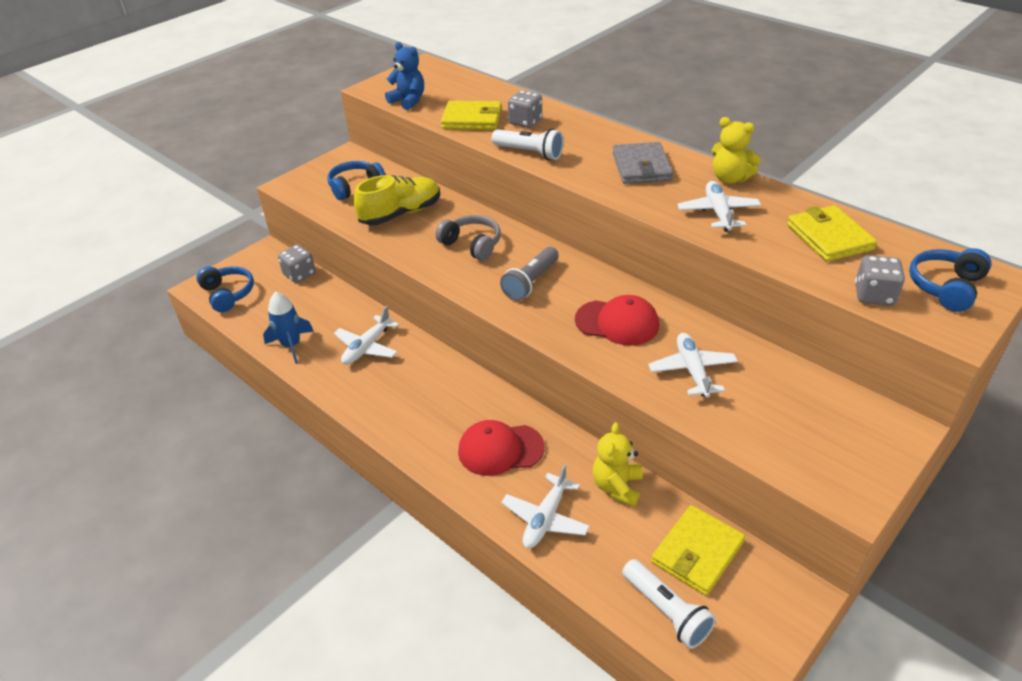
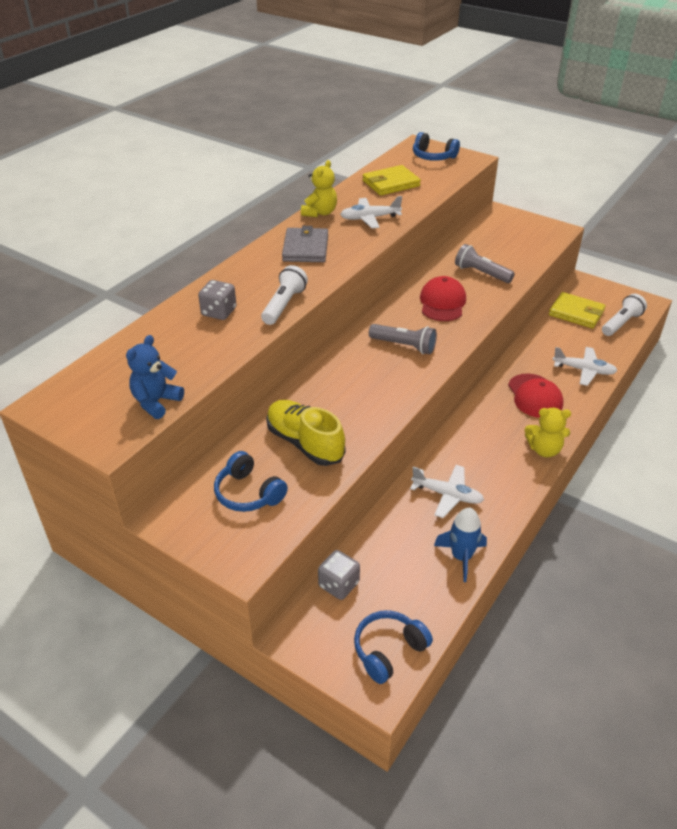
camera: 100 degrees left, 0 degrees up
(472, 119) = (209, 347): yellow wallet -> none
(472, 245) = (355, 385): grey headphones -> none
(617, 486) = (543, 342): yellow teddy bear -> yellow teddy bear (544, 449)
(641, 167) = (305, 248): grey wallet -> grey wallet turned 75 degrees counterclockwise
(692, 370) = (481, 273): white plane -> grey flashlight
(874, 295) = (449, 175): grey dice -> none

